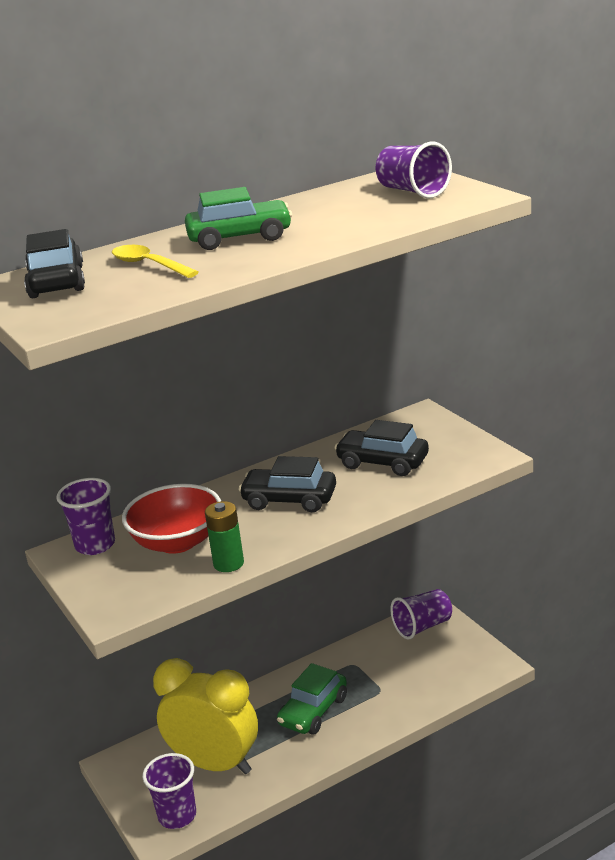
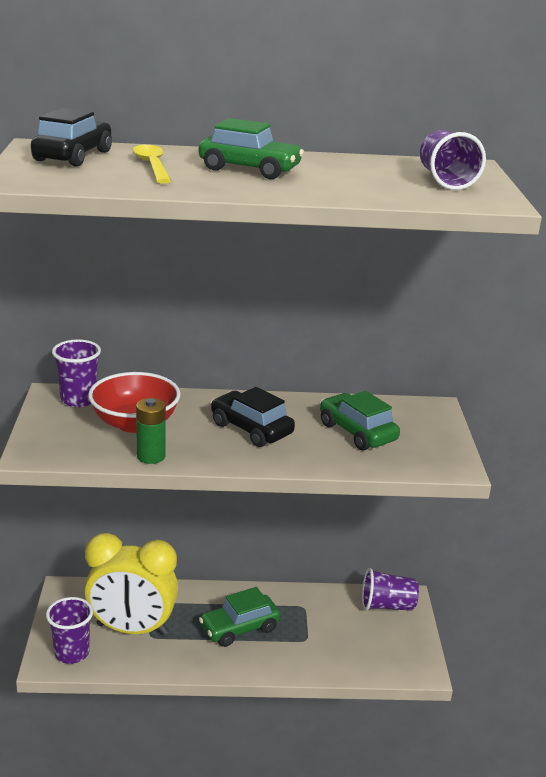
camera: 25 degrees right, 0 degrees up
(215, 764) = (132, 629): yellow clock -> yellow clock turned 135 degrees clockwise
(382, 462) = (357, 432): black car -> green car

